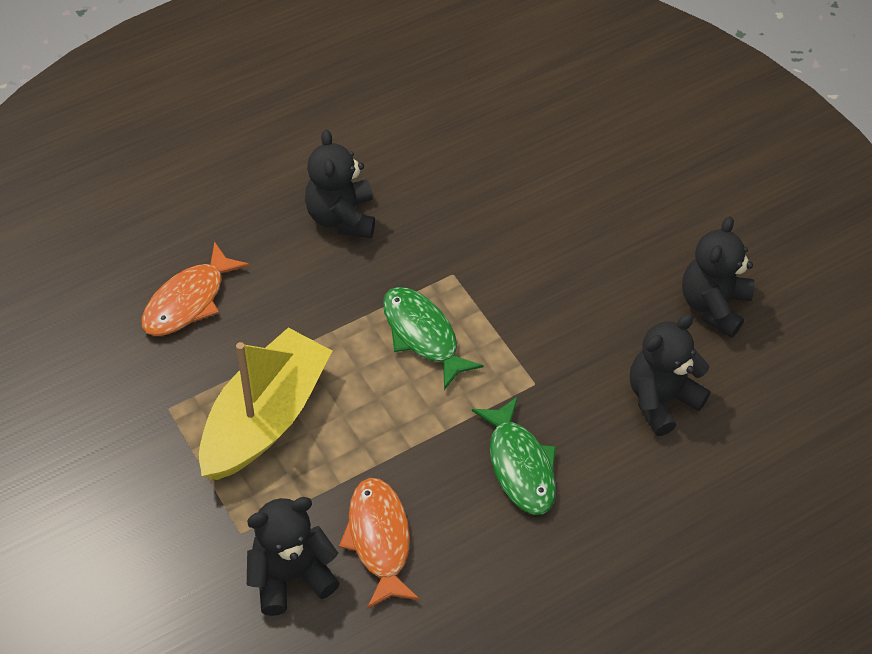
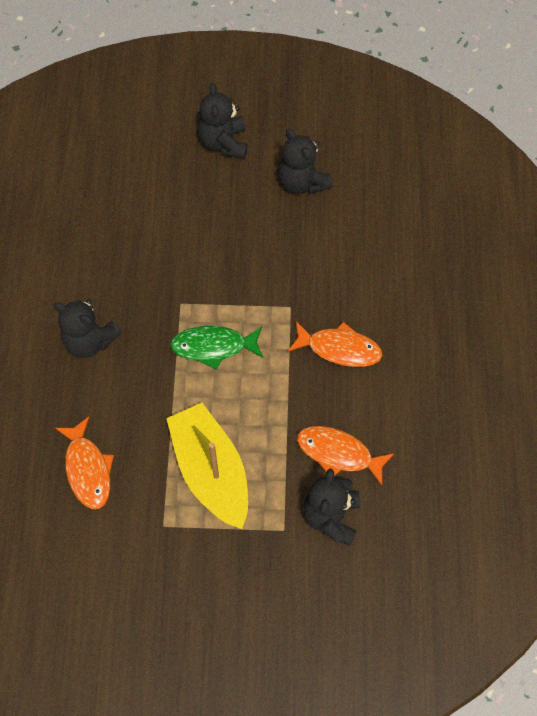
camera: 55 degrees left, 10 degrees up
(519, 465) = (339, 348): green fish -> orange fish
(661, 399) = (345, 249): black teddy bear -> black teddy bear (224, 143)

